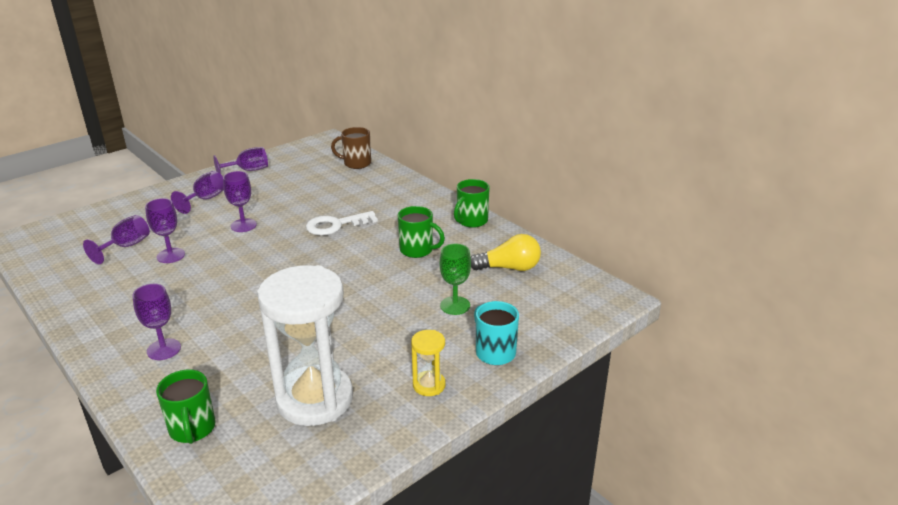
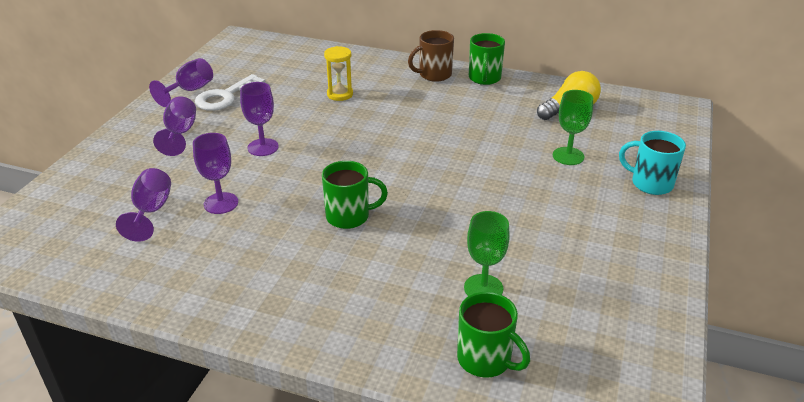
camera: 30 degrees left, 5 degrees up
(164, 349) = (348, 298): purple goblet -> none
(256, 380) = (483, 288): none -> green goblet
(315, 399) = (560, 283): white hourglass -> none
(335, 225) = (362, 119): white key -> white key (225, 97)
(356, 163) = (302, 54): brown mug -> brown mug (434, 75)
(417, 250) = (471, 118): green mug -> green mug (349, 216)
(429, 385) = (637, 231): yellow hourglass -> yellow hourglass (340, 94)

